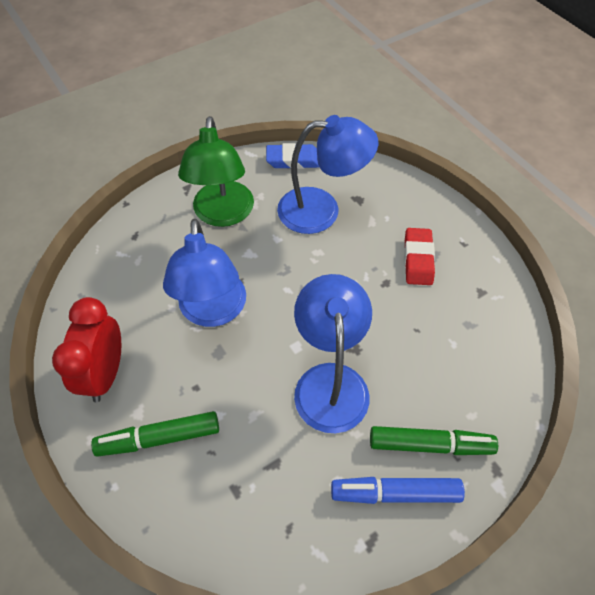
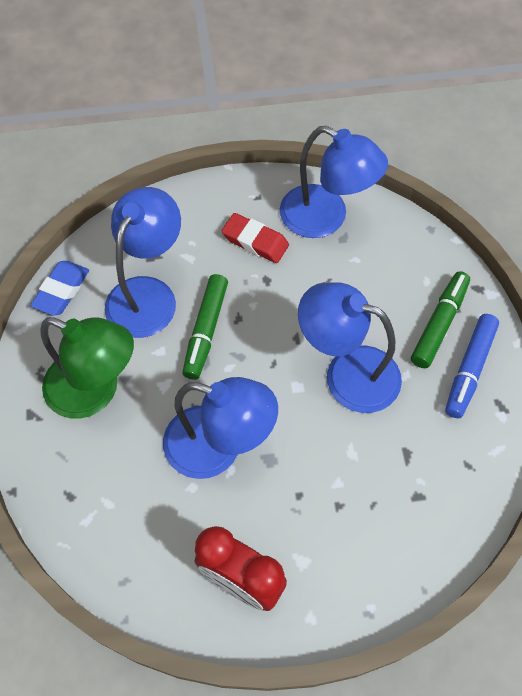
camera: 65 degrees left, 5 degrees up
(159, 438) = (338, 548): green marker -> green marker (206, 331)
(480, 302) = (326, 218): none -> blue lamp

